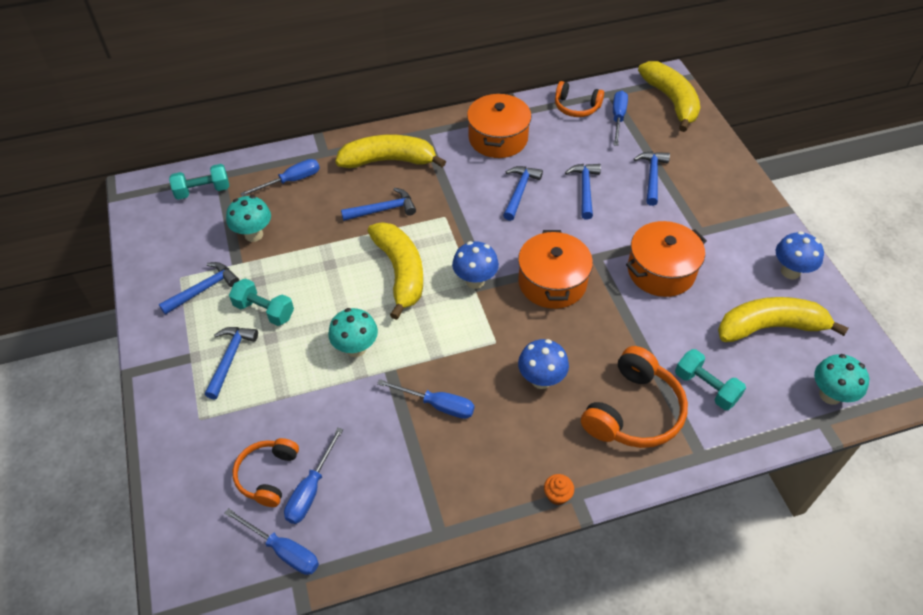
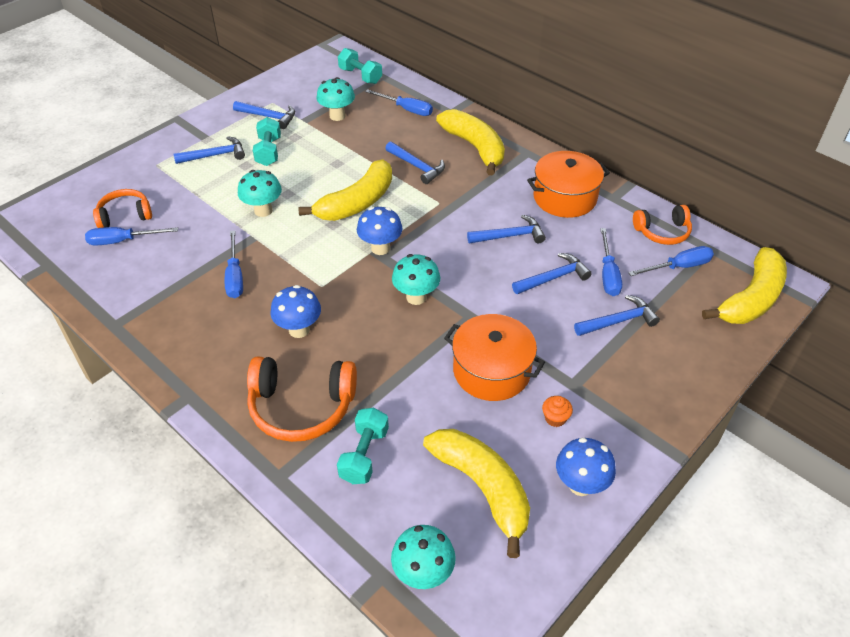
camera: 60 degrees right, 5 degrees down
(283, 550) = (67, 249): blue screwdriver -> blue screwdriver (608, 274)
(552, 282) = (416, 297): orange pot -> turquoise mushroom
(557, 495) = (183, 384): orange cupcake -> orange cupcake (555, 418)
(576, 107) = (662, 232): orange headphones -> orange headphones turned 90 degrees counterclockwise

